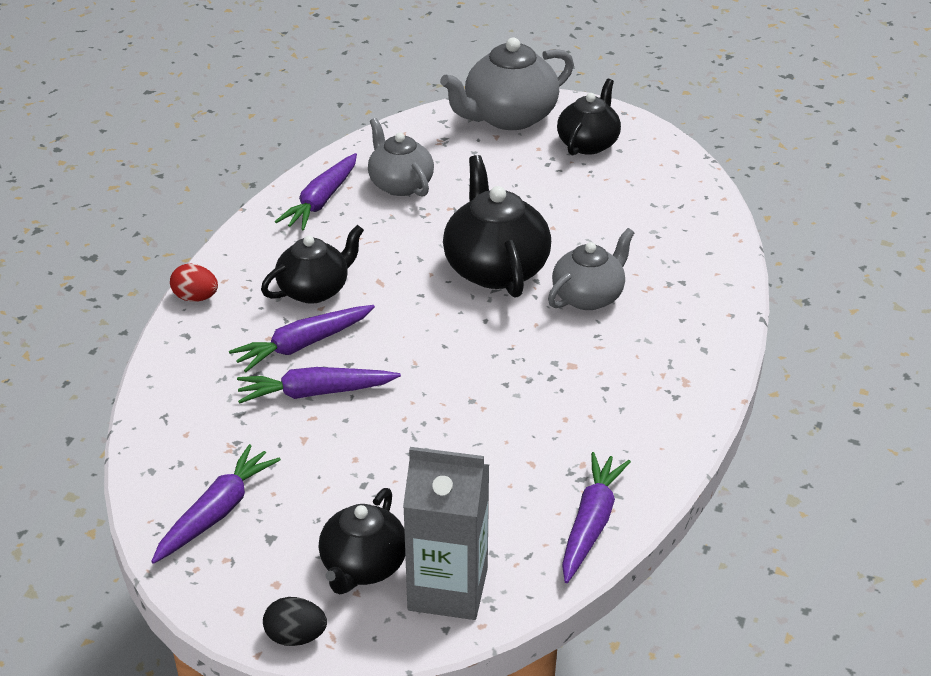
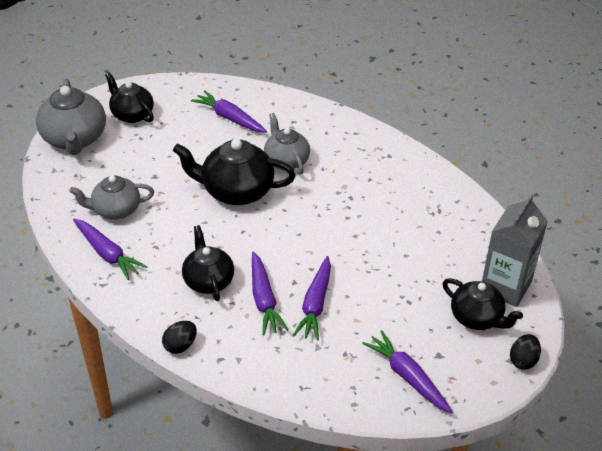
camera: 70 degrees left, 5 degrees up
(196, 298) = (180, 345): red egg -> black egg
(590, 524) = (475, 217): purple carrot -> purple carrot (230, 118)

